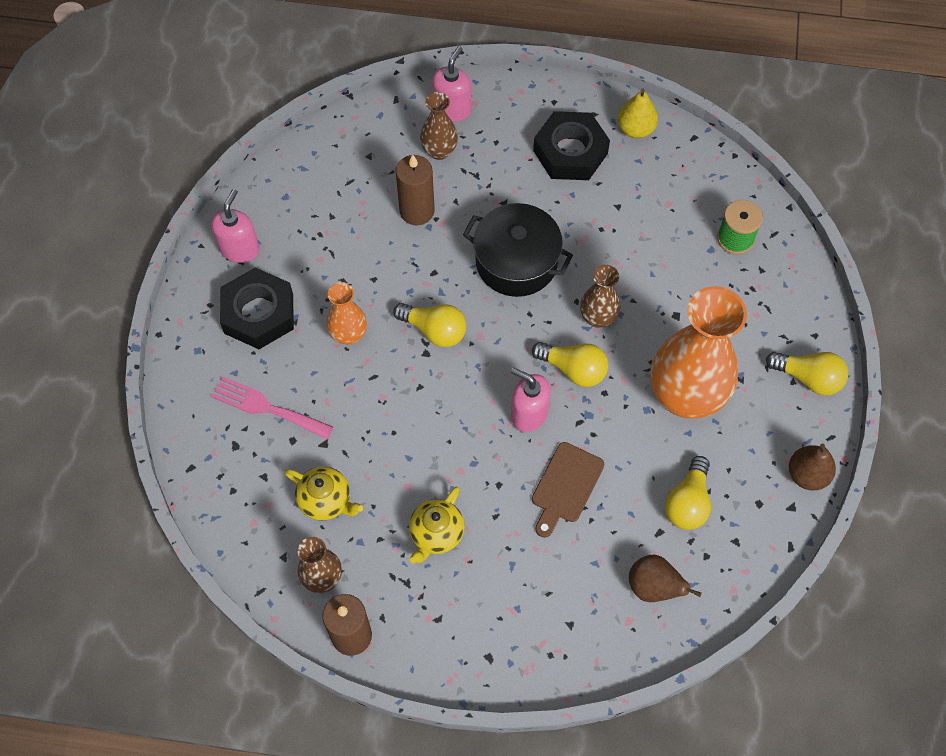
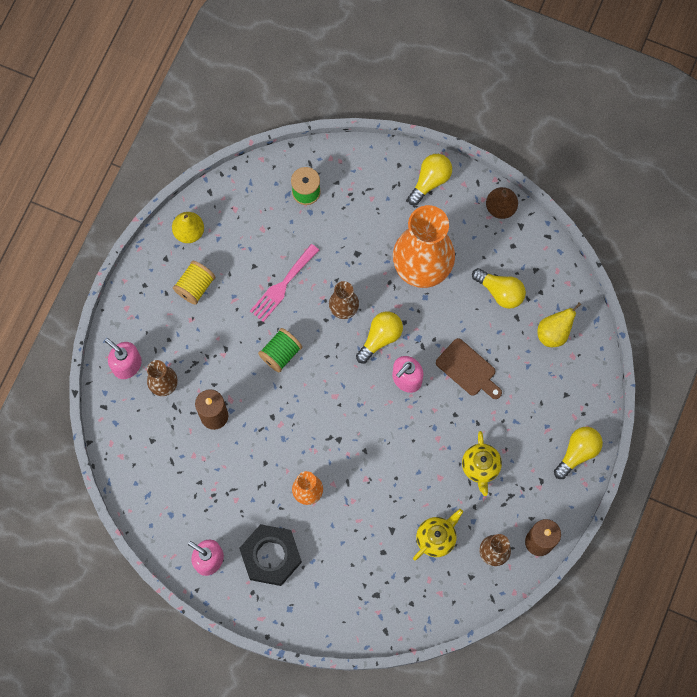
camera: 75 degrees left, 10 degrees up
(267, 408) = (352, 565): pink fork -> pink fork (282, 285)
(434, 330) = (321, 428): yellow light bulb -> yellow light bulb (577, 452)
(436, 534) = (480, 467): yellow teapot -> yellow teapot turned 45 degrees clockwise
(516, 262) = (281, 353): black pot -> green spool
(570, 152) = (195, 286): black nut -> yellow spool
(653, 587) = (554, 333): brown pear -> yellow pear

